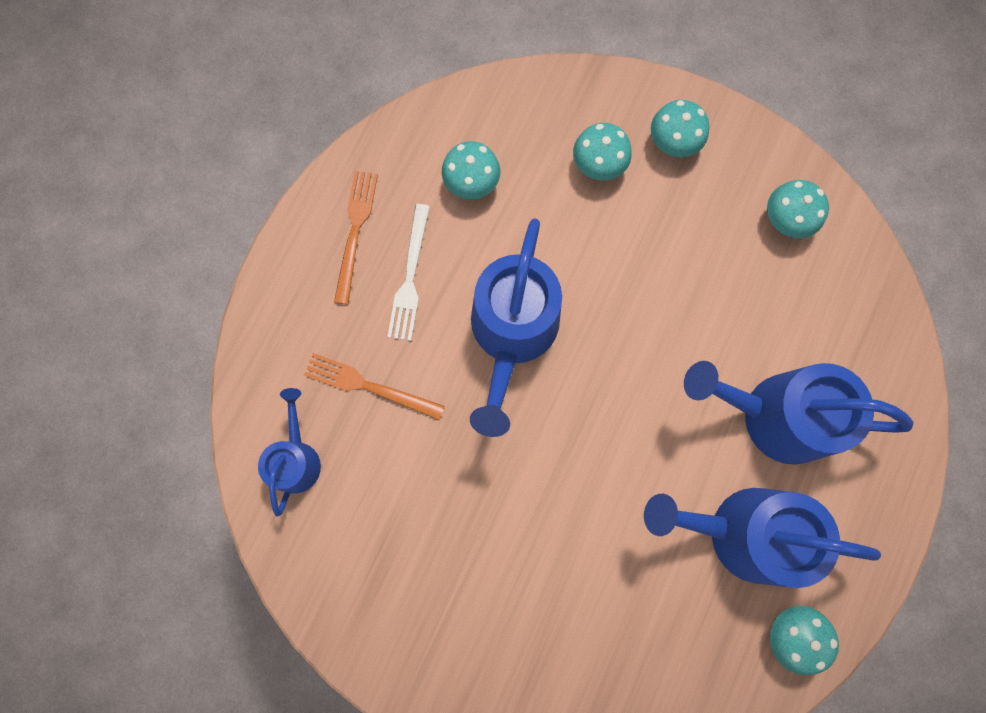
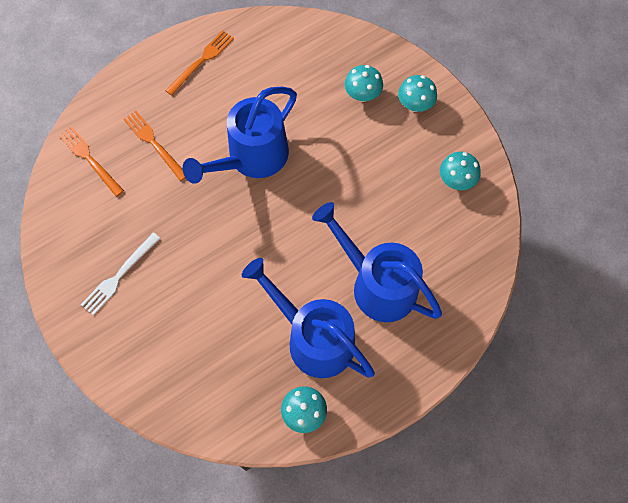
camera: 30 degrees right, 10 degrees down
(296, 458) = (90, 159): blue watering can -> orange fork
(410, 277) = (215, 99): white fork -> white fork (119, 275)
(471, 183) = (283, 68): turquoise mushroom -> none

